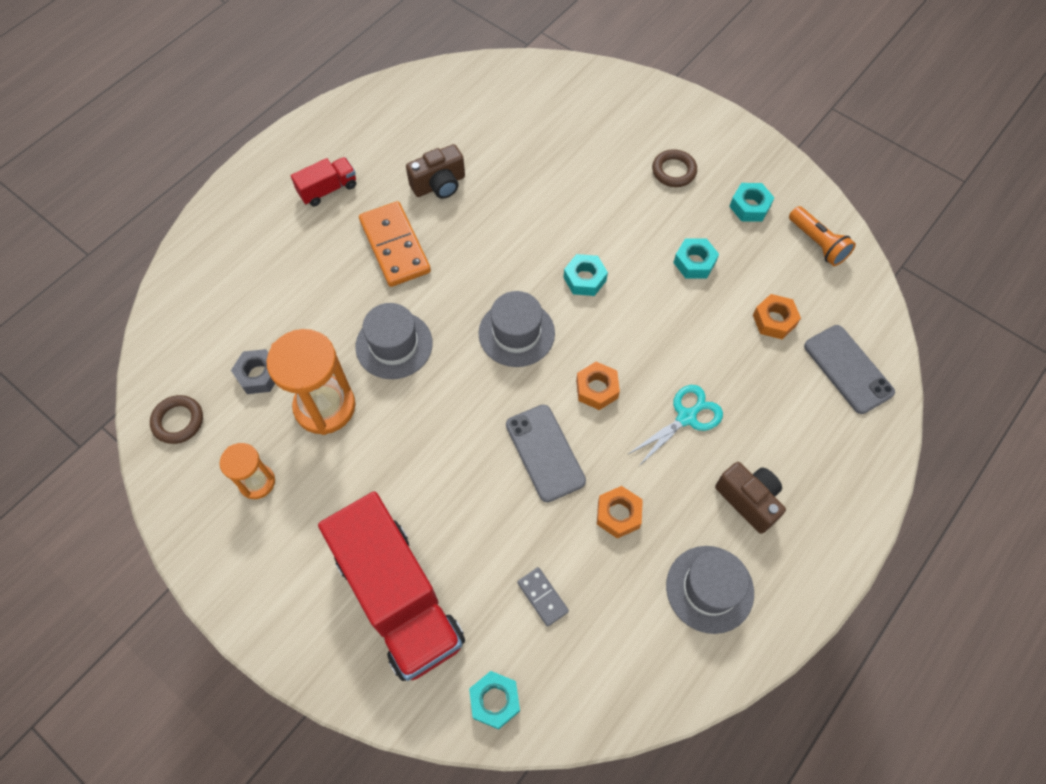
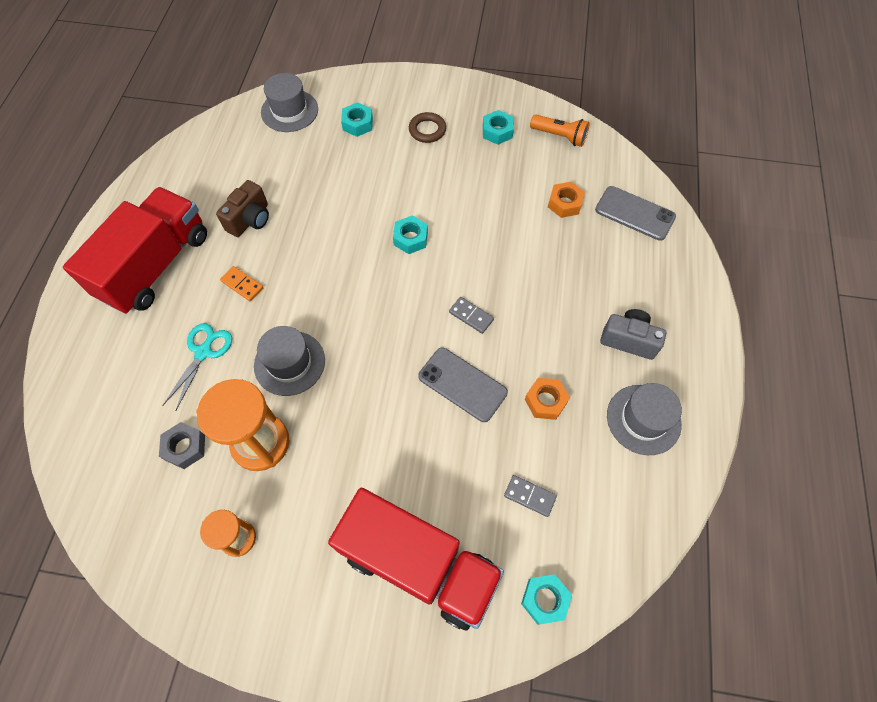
camera: 30 degrees left, 0 degrees up
(178, 421) = (133, 526): brown ring -> none
(328, 189) = (155, 266): red truck -> red truck, size x2.25
(394, 246) = (242, 285): orange domino -> orange domino, size x0.50
(516, 333) = (383, 304): grey hat -> grey hat (289, 111)
(597, 389) = (471, 316): orange nut -> grey domino
(686, 417) = (548, 303): turquoise scissors -> turquoise scissors (203, 352)
(694, 262) = (483, 189): turquoise nut -> turquoise nut (357, 124)
(748, 500) = (628, 340): brown camera -> grey camera

